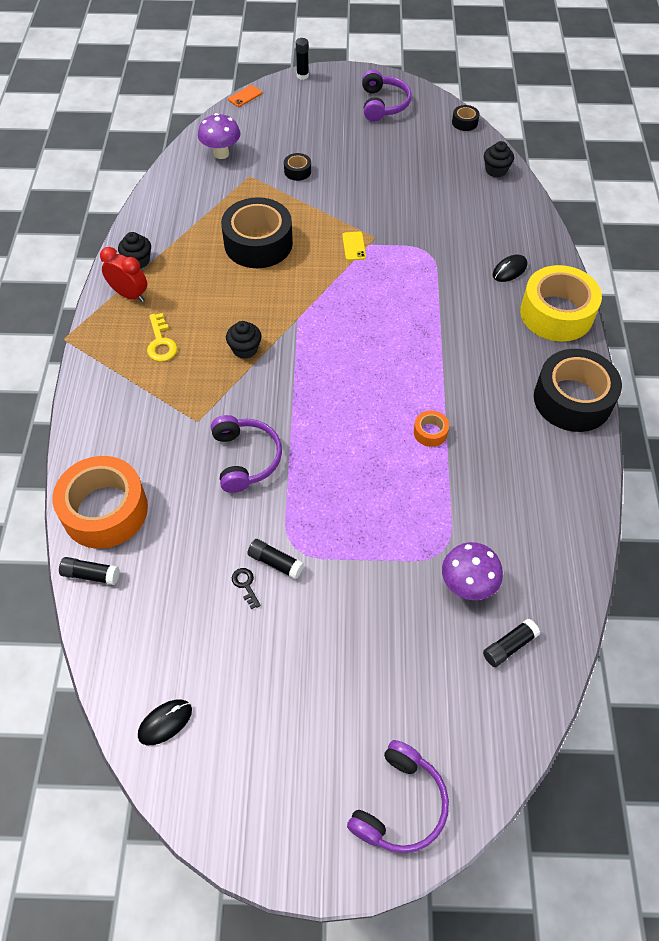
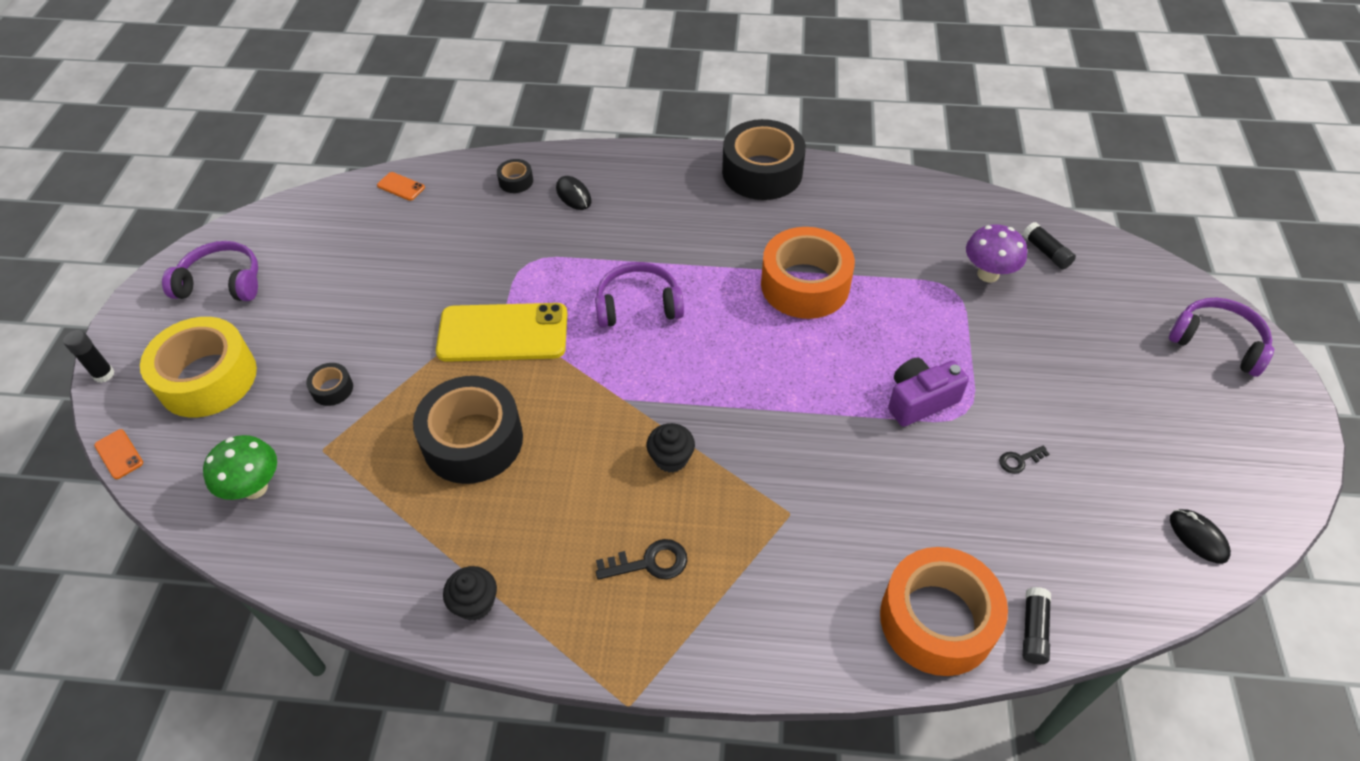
camera: 85 degrees left, 5 degrees down
(129, 295) = (547, 611): red clock -> none
(161, 343) = (650, 563): yellow key -> black key
(221, 154) = (254, 488): purple mushroom -> green mushroom
(246, 458) = (847, 459): purple headphones -> purple headphones (638, 305)
(275, 562) = (986, 431): black glue stick -> none
(306, 513) = (920, 400): none -> purple camera
(354, 246) = (503, 333): yellow phone -> yellow phone, size x2.48
(430, 432) = (805, 285): orange tape -> orange tape, size x2.35
(464, 122) = (297, 204): black tape -> black tape (516, 181)
(496, 170) = (401, 186): black cupcake -> orange phone
(556, 313) = (644, 167): yellow tape -> yellow tape (207, 378)

